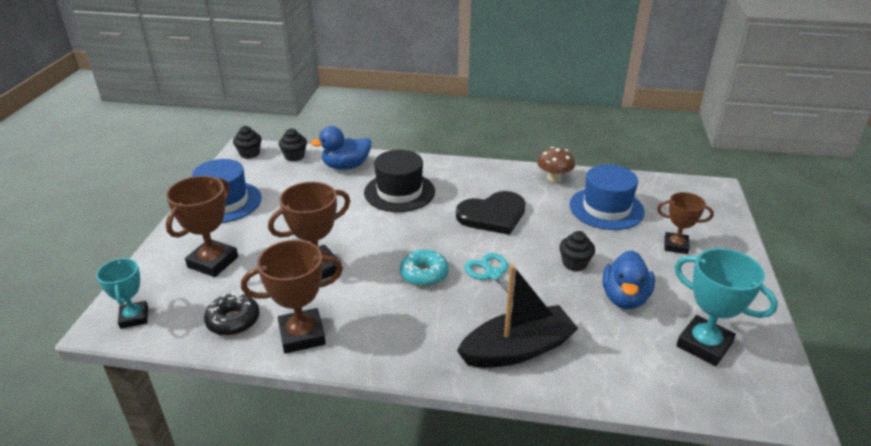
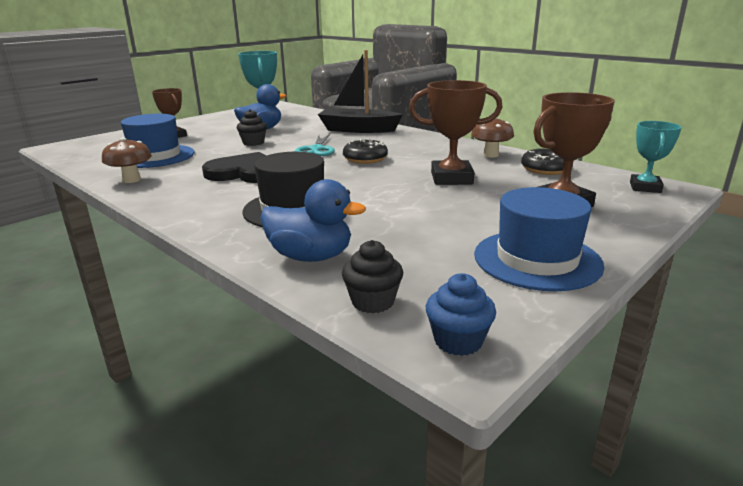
camera: 145 degrees left, 10 degrees down
(249, 154) = (458, 341): black cupcake -> blue cupcake
(302, 335) = (490, 155): brown trophy -> brown mushroom
(424, 274) = (365, 159): turquoise donut -> black donut

